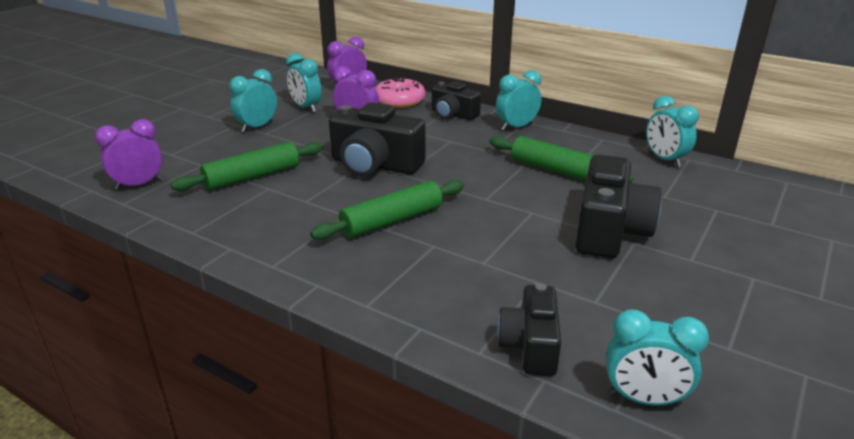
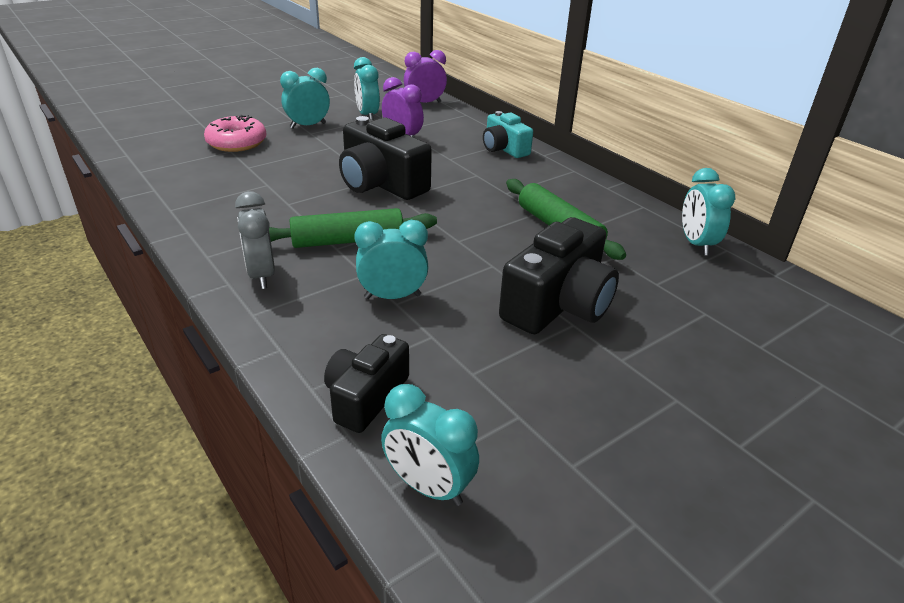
camera: 20 degrees right, 5 degrees up
(139, 185) = (166, 158): purple clock -> none
(252, 177) = (263, 171): green rolling pin -> none
(342, 270) = (261, 275): none -> grey clock
(399, 101) = (462, 125): pink donut -> pink donut (237, 143)
(453, 114) = (504, 149): black camera -> turquoise camera
(516, 127) = (559, 174): turquoise clock -> turquoise clock (392, 296)

